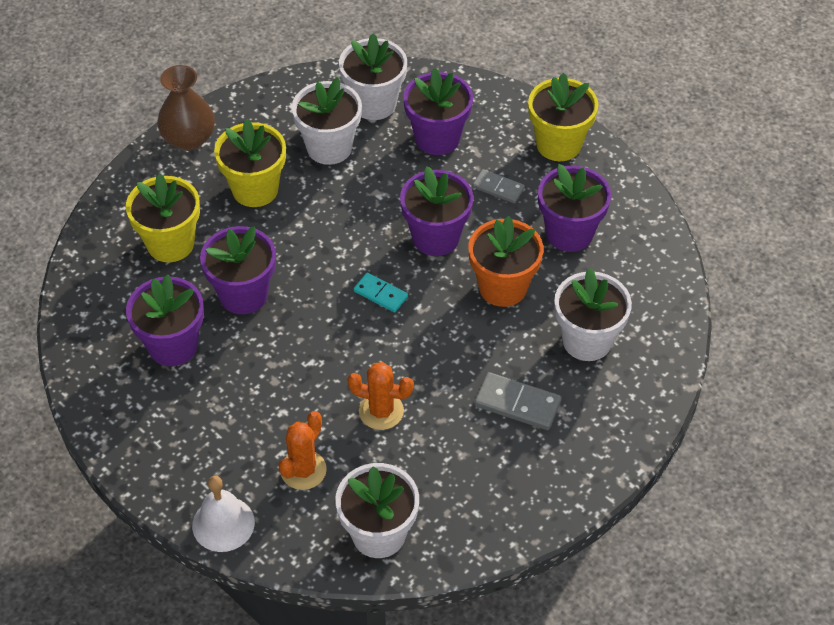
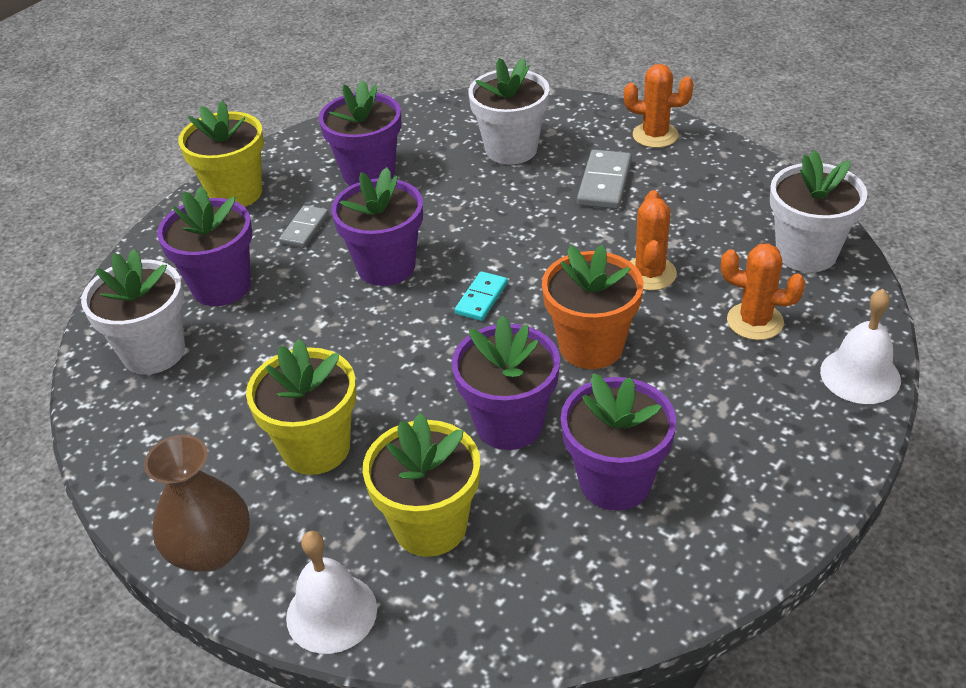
camera: 95 degrees left, 10 degrees down
(124, 193) = (331, 613): none -> white bell
(329, 147) = (234, 383): white flower pot -> none
(503, 287) = (452, 209): orange flower pot -> orange flower pot (591, 346)
(588, 460) = (655, 135): none -> orange cactus

